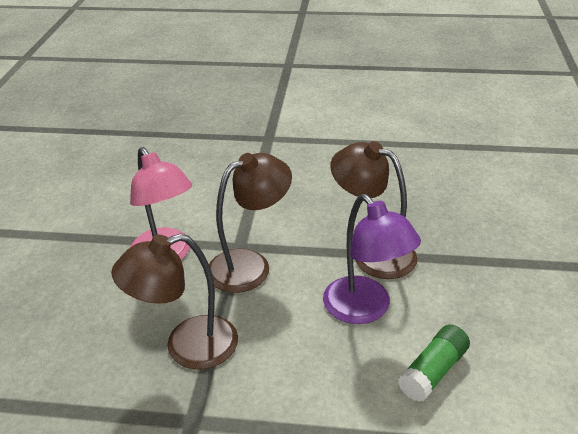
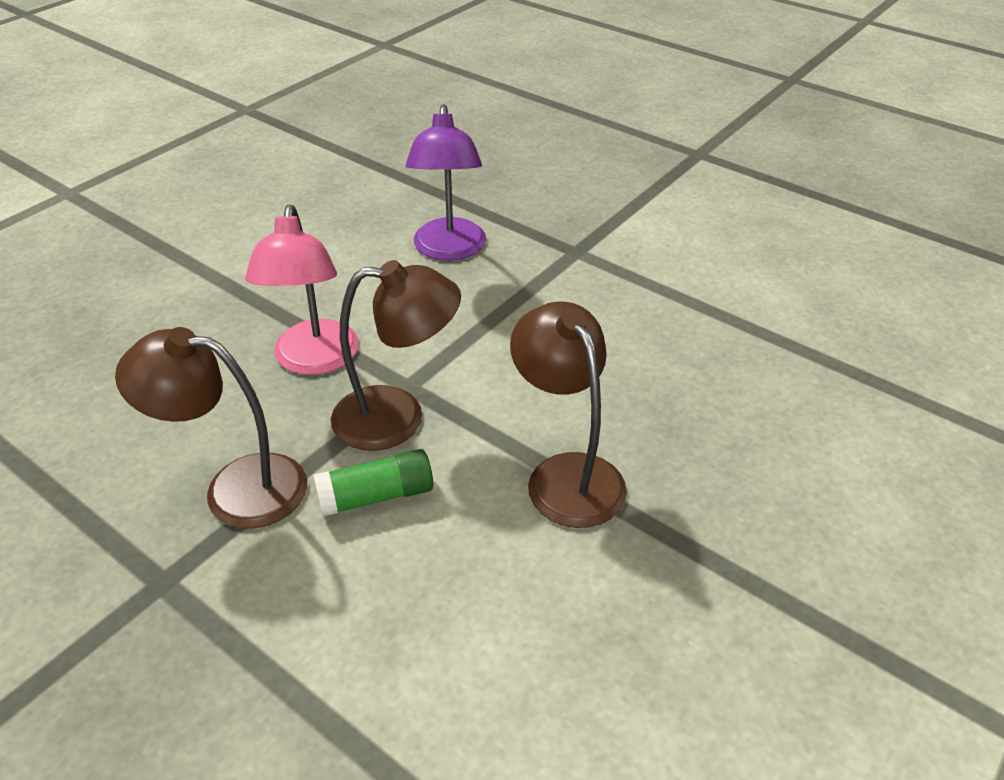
camera: 30 degrees right, 5 degrees up
(365, 309) = (483, 549): purple lamp -> purple lamp (449, 250)
(433, 371) = (491, 685): green glue stick -> green glue stick (376, 496)

